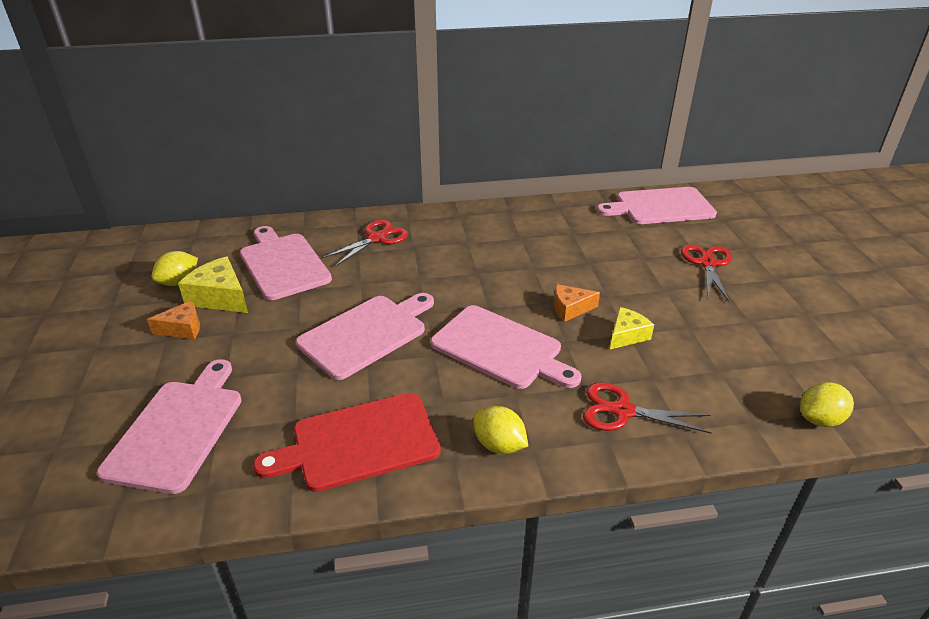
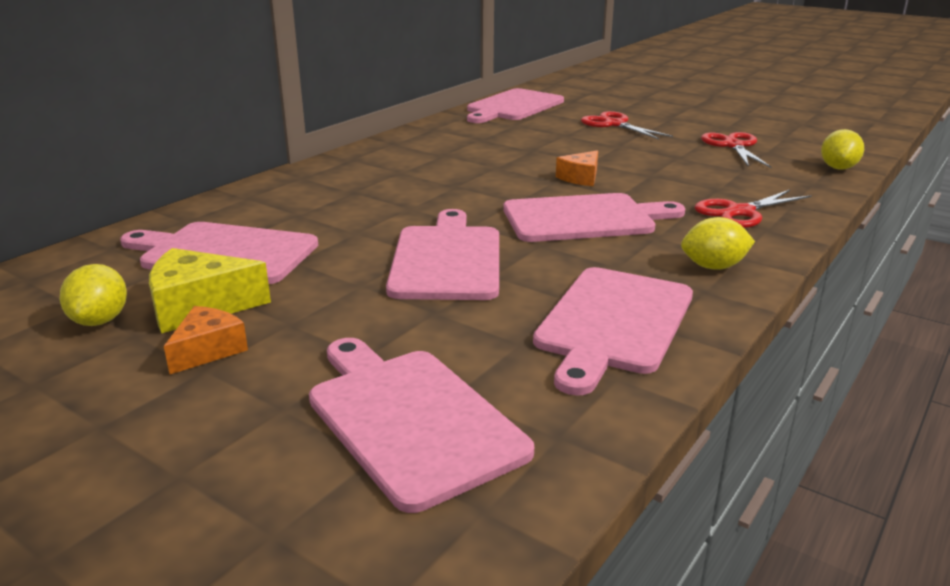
camera: 45 degrees left, 10 degrees down
(359, 443) = (613, 323): red cutting board -> pink cutting board
(376, 238) = (297, 199): red scissors -> red scissors (733, 146)
(627, 335) = (652, 176): yellow cheese -> none

